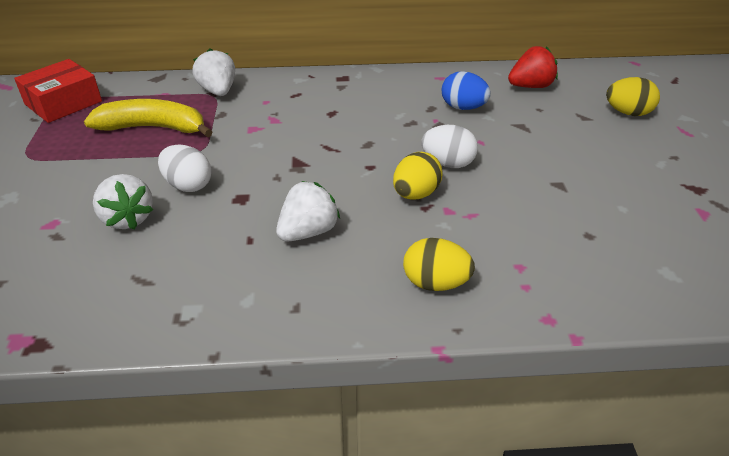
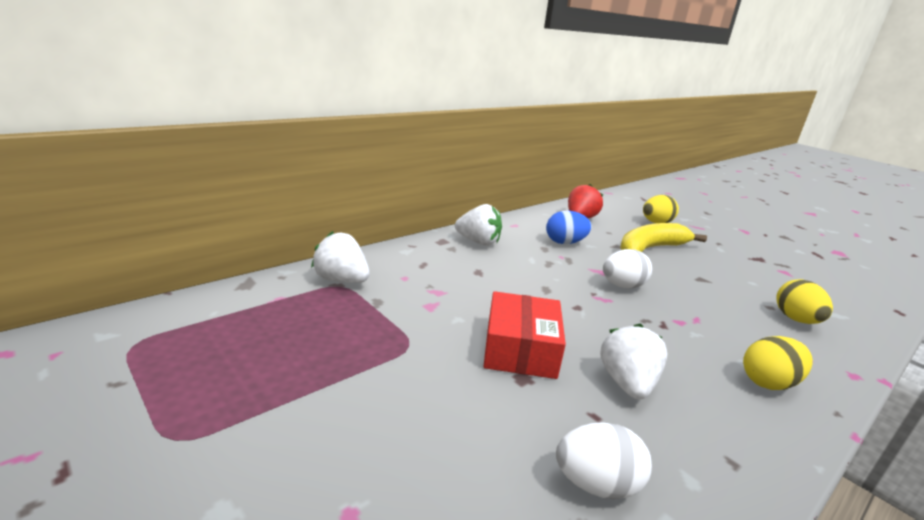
camera: 40 degrees left, 15 degrees down
(63, 103) = (143, 347): red box -> red box (520, 349)
(127, 219) = (443, 457): white strawberry -> white strawberry (478, 242)
(153, 128) = (320, 338): yellow banana -> yellow banana (650, 248)
(188, 185) = (453, 386): white egg -> white egg (596, 484)
(415, 194) = (642, 317): yellow egg -> yellow egg (796, 319)

